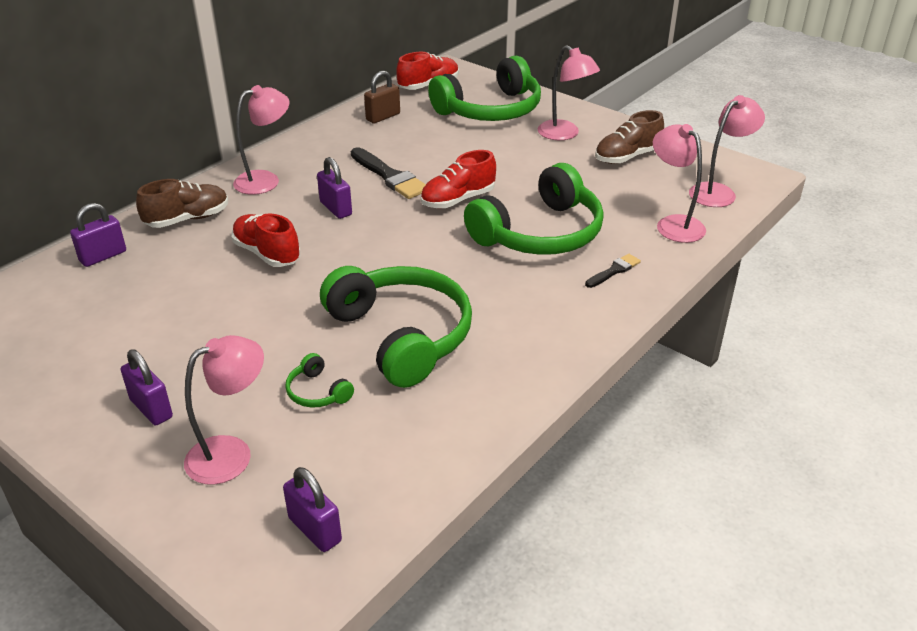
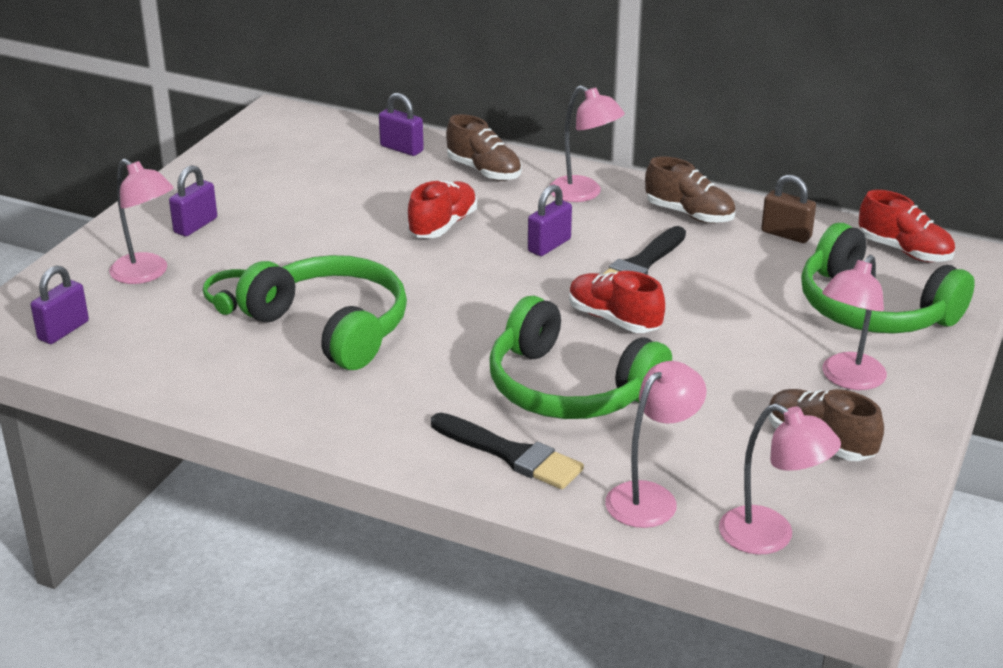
camera: 75 degrees right, 5 degrees down
(330, 144) = (689, 214): none -> brown shoe
(402, 335) = (332, 327): green headphones -> green headphones turned 90 degrees counterclockwise
(614, 271) = (511, 454): black brush -> black brush, size x1.83

